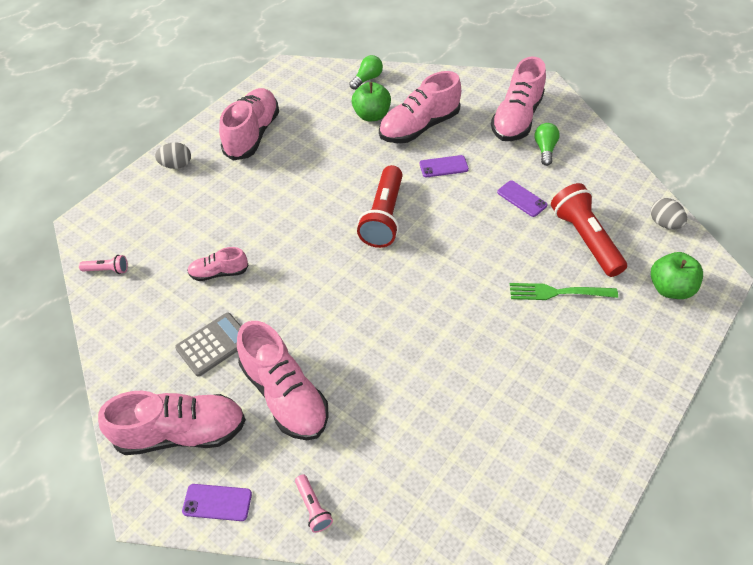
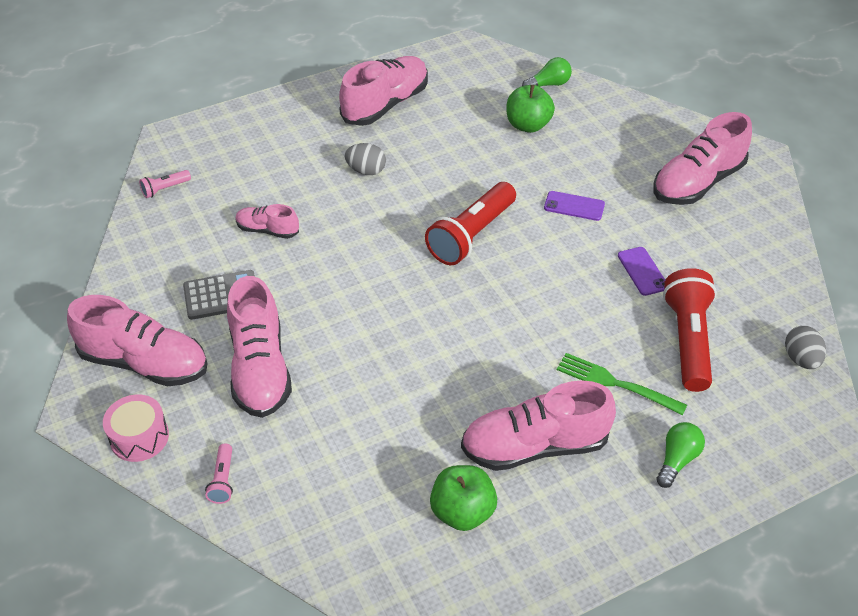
camera: 25 degrees right, 5 degrees down
(107, 270) = (165, 189): pink flashlight -> pink flashlight turned 120 degrees clockwise
(176, 165) = (289, 110): grey egg -> grey egg (366, 171)
(217, 502) = (139, 437): purple phone -> pink drum
(419, 127) = (574, 155): pink shoe -> pink shoe (534, 446)
(544, 149) = (708, 227): green light bulb -> green light bulb (677, 460)
(669, 288) = (755, 430): green apple -> green apple (462, 512)

